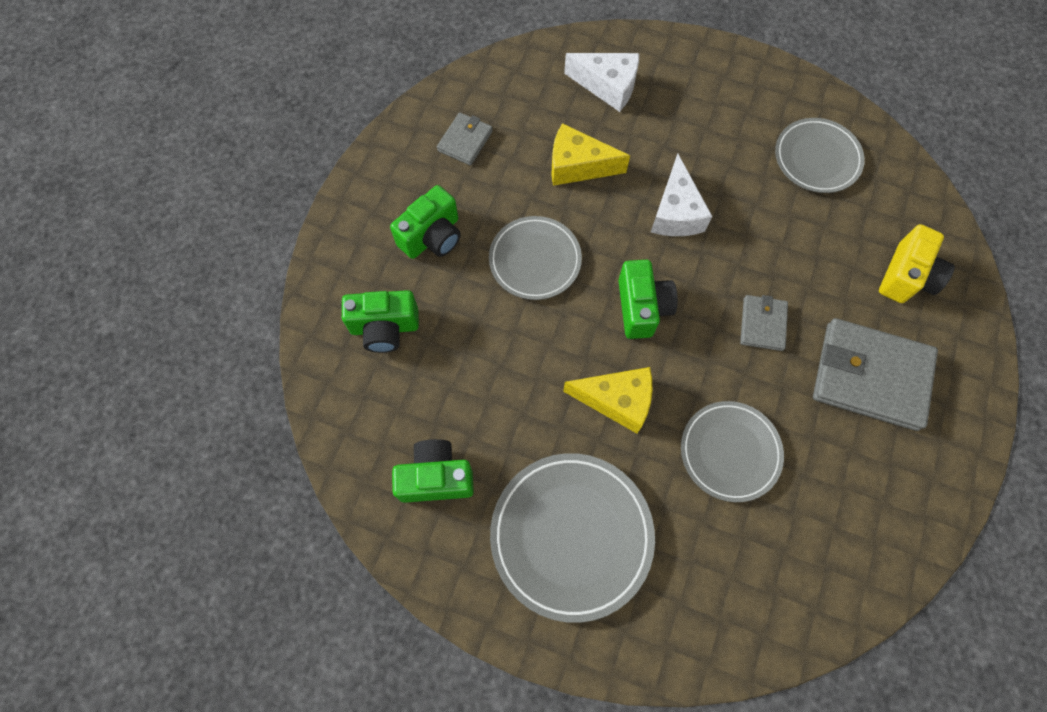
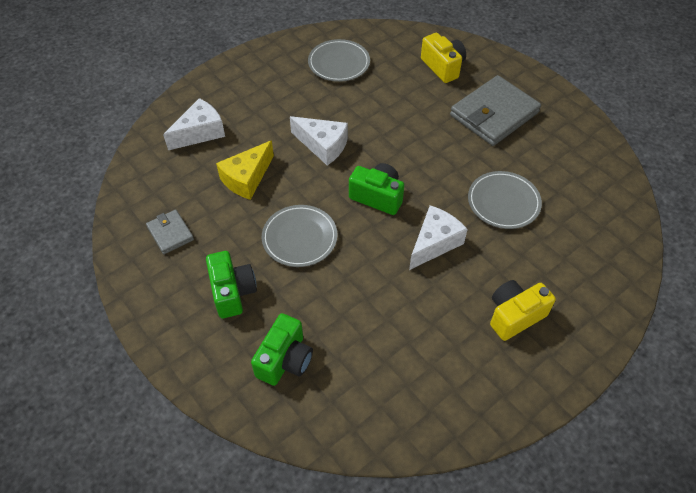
camera: 60 degrees left, 15 degrees down
(436, 477) = (427, 381): green camera -> none
(571, 536) = (514, 316): grey plate -> yellow camera
(617, 401) = (434, 243): yellow cheese -> white cheese
(762, 324) = (430, 144): grey wallet -> none

